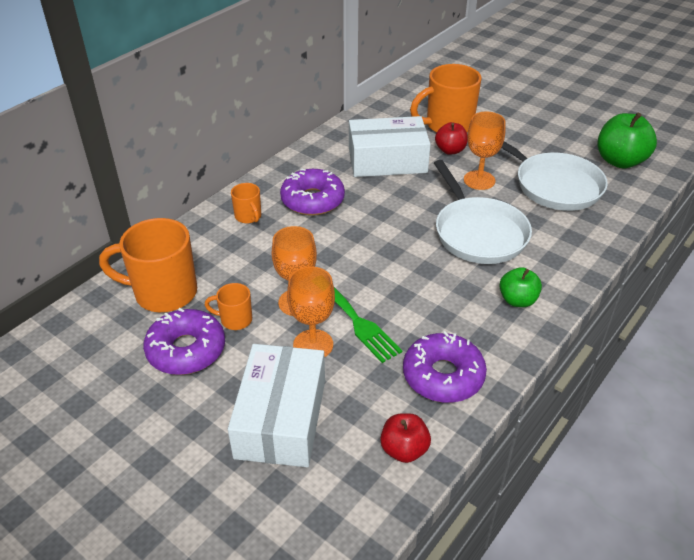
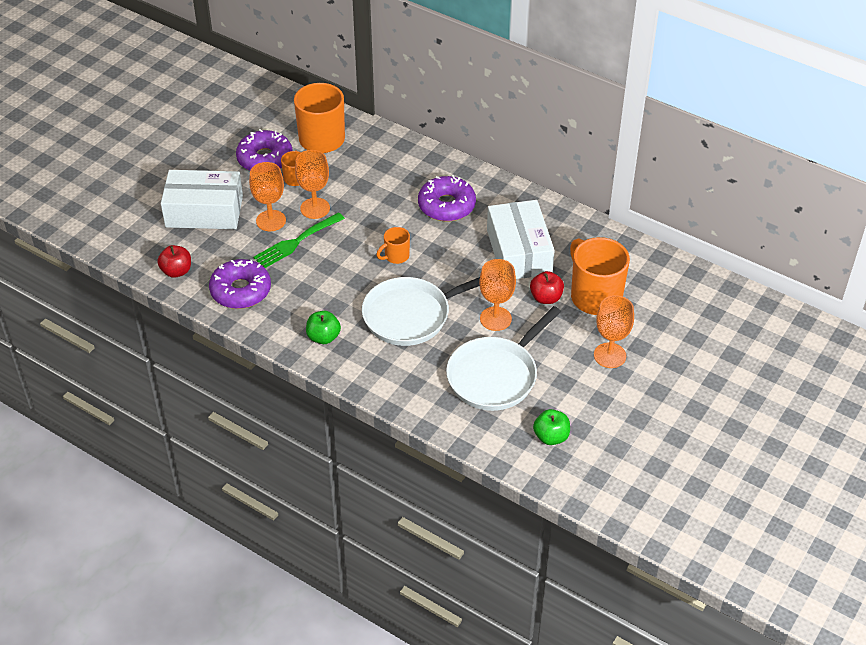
camera: 85 degrees right, 5 degrees up
(248, 217) = (418, 169): orange mug -> orange mug (396, 256)
(518, 125) = (609, 355): none -> orange goblet
(620, 161) = (551, 437): green apple -> green apple, size x0.60

